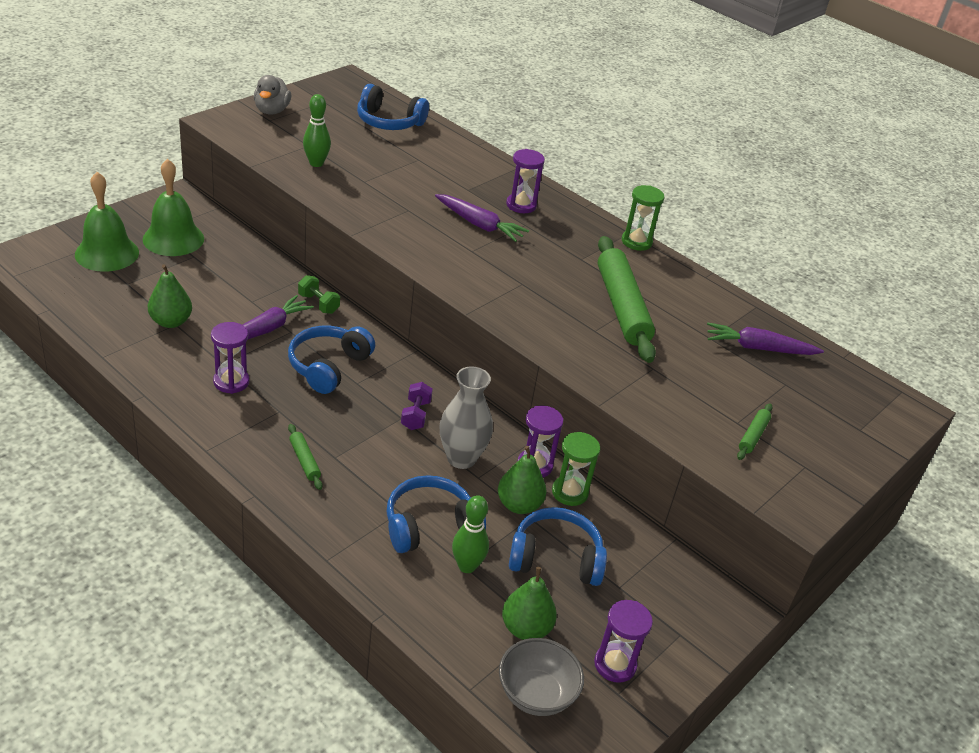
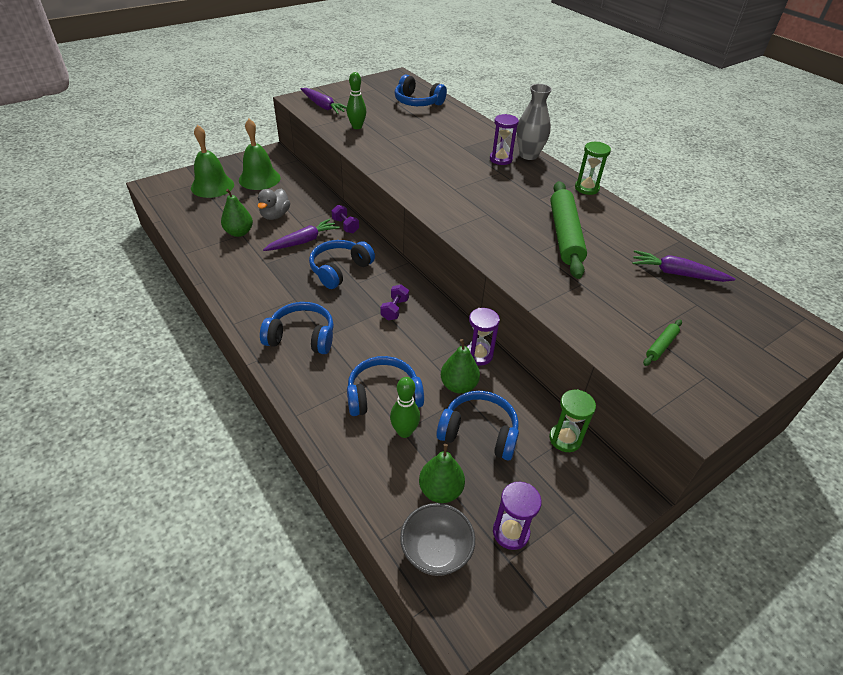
camera: 15 degrees right, 5 degrees up
(231, 382) = (267, 276): purple hourglass -> none
(272, 111) = (337, 93): grey duck -> grey duck (275, 215)
(304, 460) = (302, 337): green rolling pin -> blue headphones
(318, 304) = (345, 226): green dumbbell -> purple dumbbell
(461, 458) = (421, 345): grey vase -> grey vase (528, 155)
(479, 225) = (465, 171): purple carrot -> purple carrot (323, 106)
(569, 492) = (502, 379): green hourglass -> green hourglass (565, 439)

